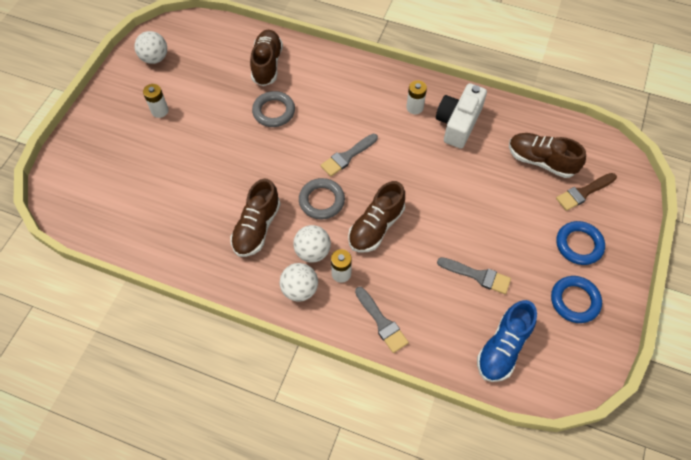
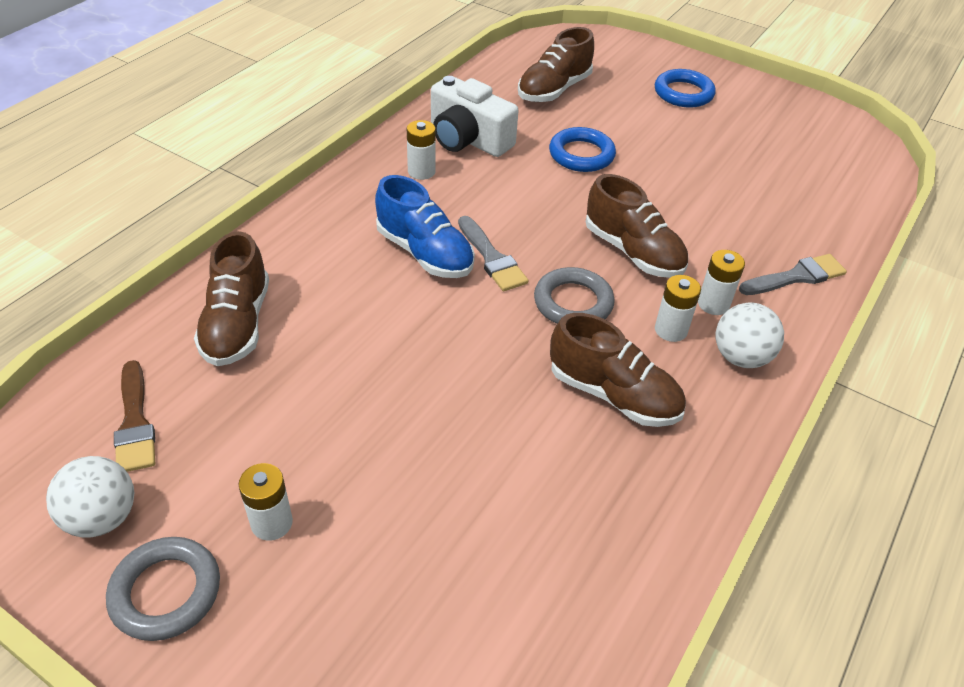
camera: 80 degrees left, 15 degrees down
(267, 65) = (237, 324): brown shoe -> brown shoe turned 105 degrees counterclockwise
(274, 111) = (358, 332): grey ring -> grey ring (166, 592)
(312, 252) = (670, 330): white ball -> white battery
(477, 275) = (723, 177): grey brush -> none
(503, 348) = (827, 179): blue shoe -> blue shoe (425, 253)
(574, 301) = (760, 114): blue ring -> blue ring (581, 155)
(584, 192) = (609, 72): brown brush -> brown brush (135, 422)

